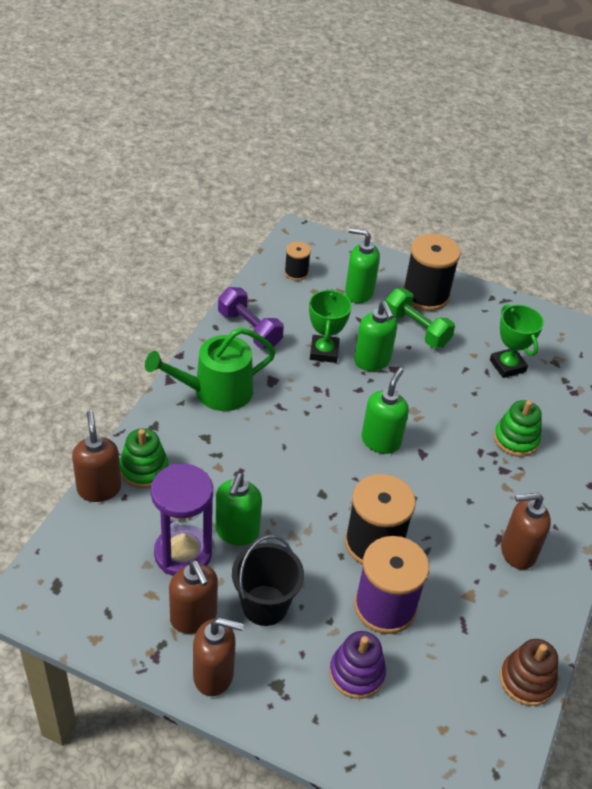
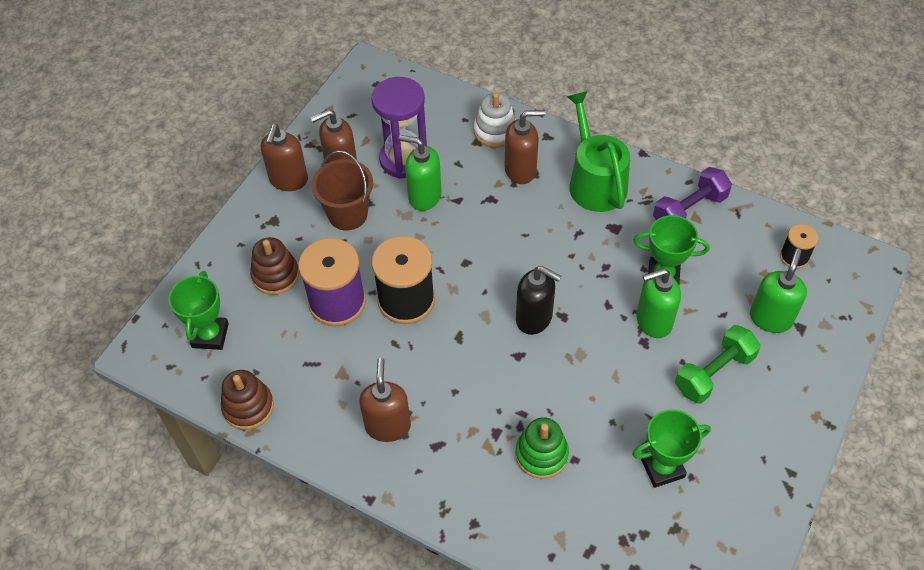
camera: 100 degrees right, 10 degrees up
(99, 488) = (474, 103): brown soap dispenser -> brown soap dispenser (521, 170)
(144, 469) = (495, 131): green stacking toy -> white stacking toy
(265, 605) = (348, 214): black bucket -> brown bucket
(356, 673) = (275, 275): purple stacking toy -> brown stacking toy
(381, 441) = (534, 318): green soap dispenser -> black soap dispenser
(425, 295) = (780, 392): black spool -> none
(447, 734) = (210, 335): none -> green trophy

